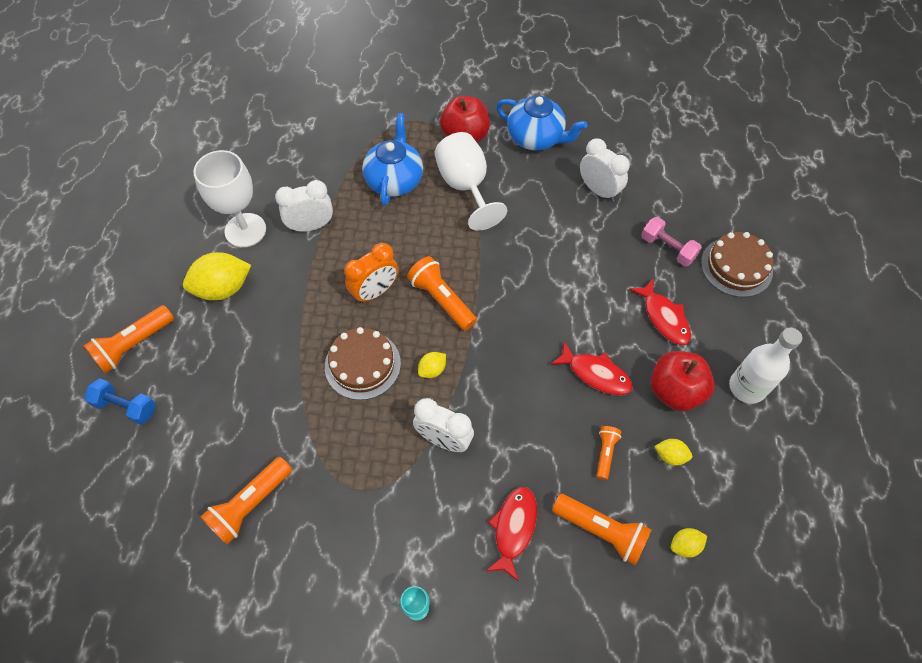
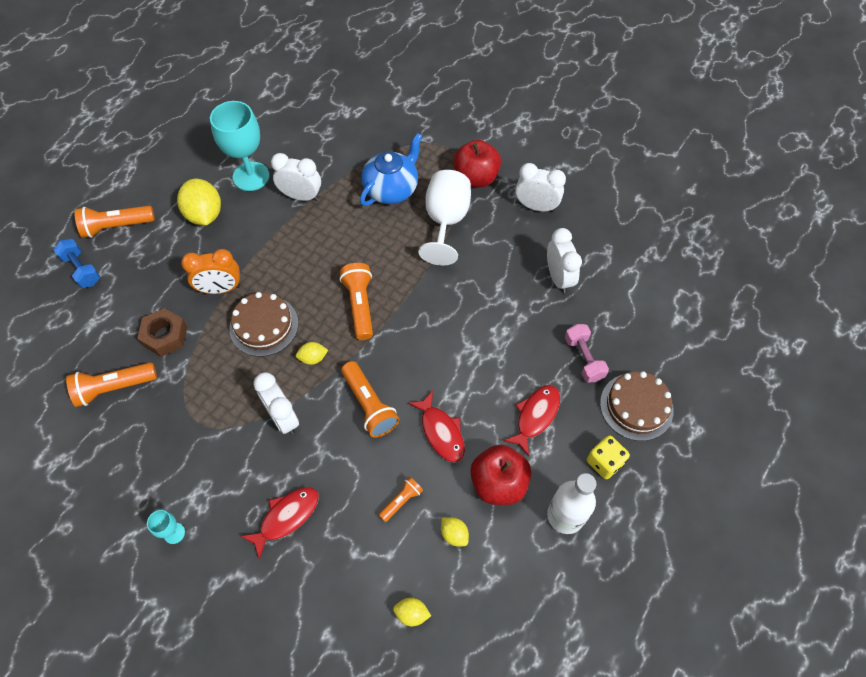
camera: 30 degrees right, 0 degrees up
(223, 289) = (204, 215): yellow lemon -> yellow lemon turned 60 degrees clockwise
(245, 230) = (251, 176): white goblet -> turquoise goblet
(268, 426) = (165, 336): none -> brown nut
(375, 292) = (313, 273): orange clock -> orange clock (220, 289)
(536, 138) = (536, 207): blue teapot -> white clock
(601, 531) = (352, 561): orange flashlight -> orange flashlight (369, 405)
(664, 317) = (535, 416): red fish -> red fish turned 150 degrees counterclockwise
(745, 326) = (604, 462): none -> yellow dice

